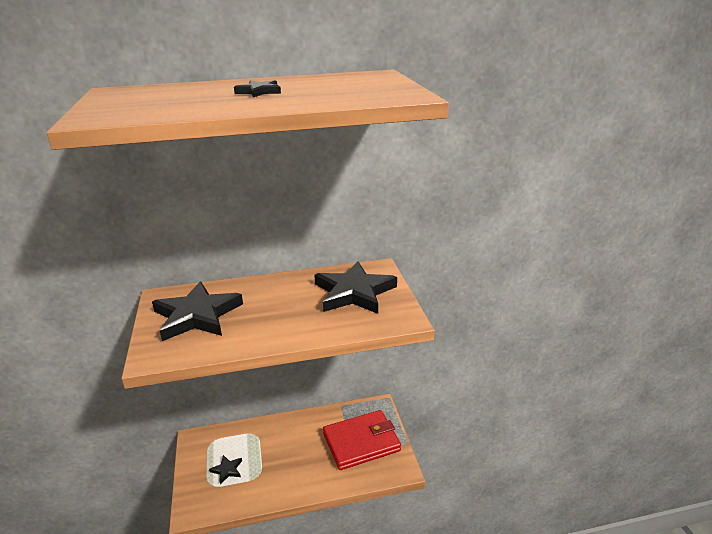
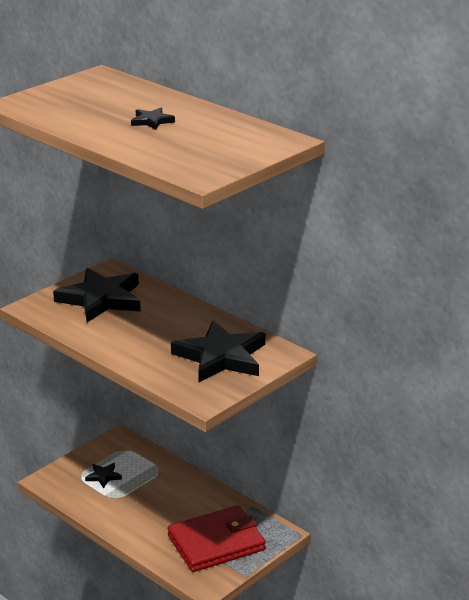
camera: 55 degrees right, 0 degrees up
(361, 442) = (216, 543): red wallet -> red wallet turned 60 degrees counterclockwise

